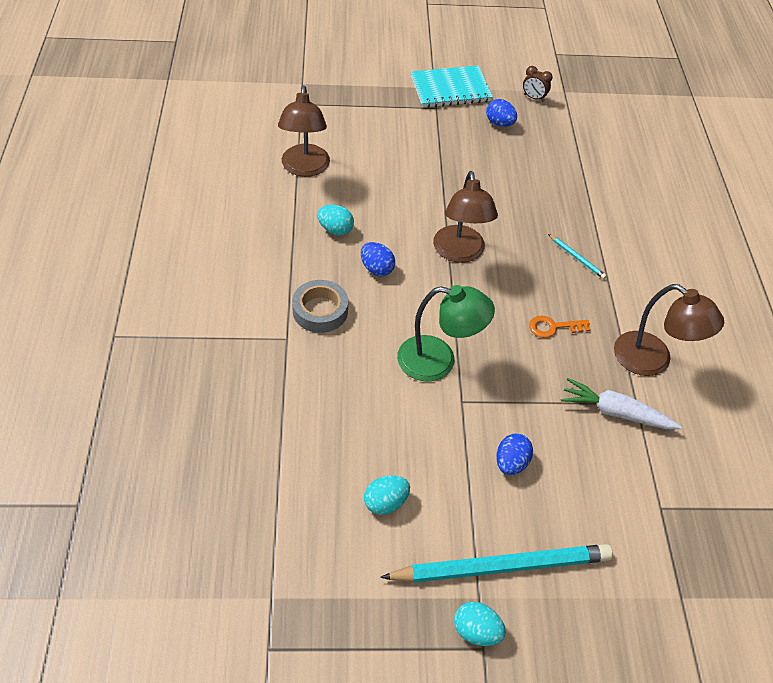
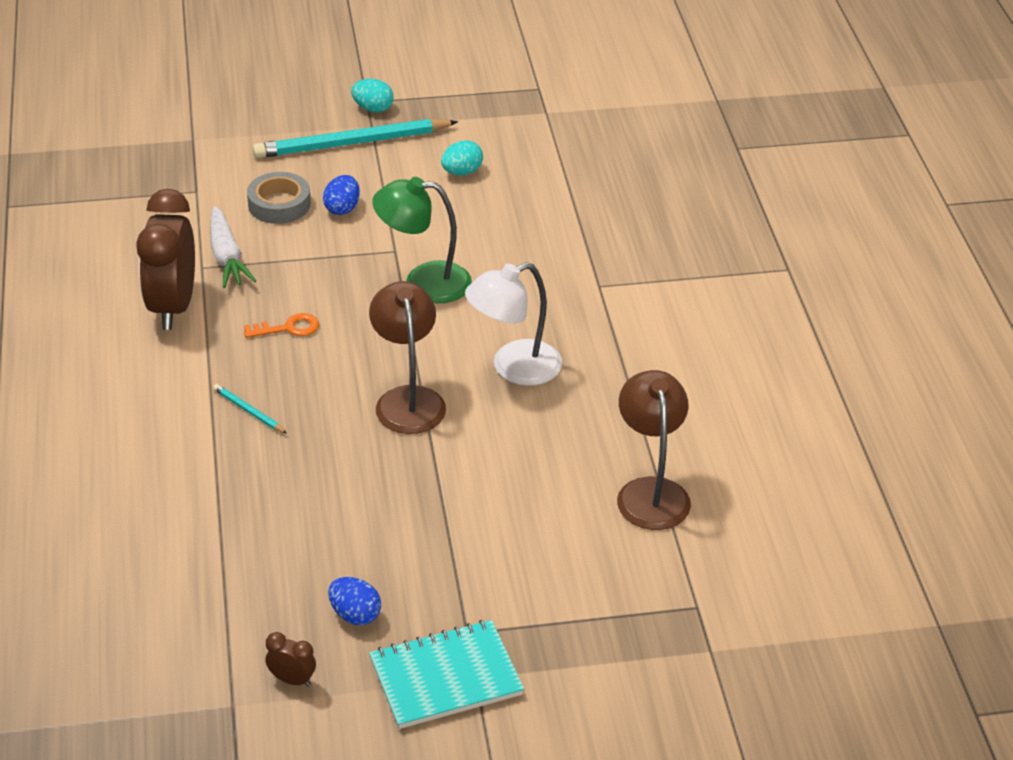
camera: 175 degrees right, 10 degrees down
(320, 311) = (570, 316): grey tape -> grey tape (279, 204)
(335, 230) = (579, 409): turquoise egg -> none
(377, 269) = (513, 368): blue egg -> white lamp
(615, 412) = (227, 257): white carrot -> white carrot turned 60 degrees clockwise
(652, 361) = (173, 307): brown lamp -> brown clock

